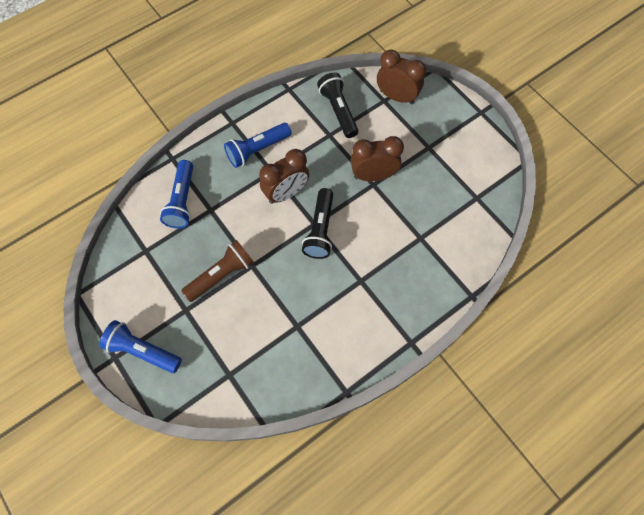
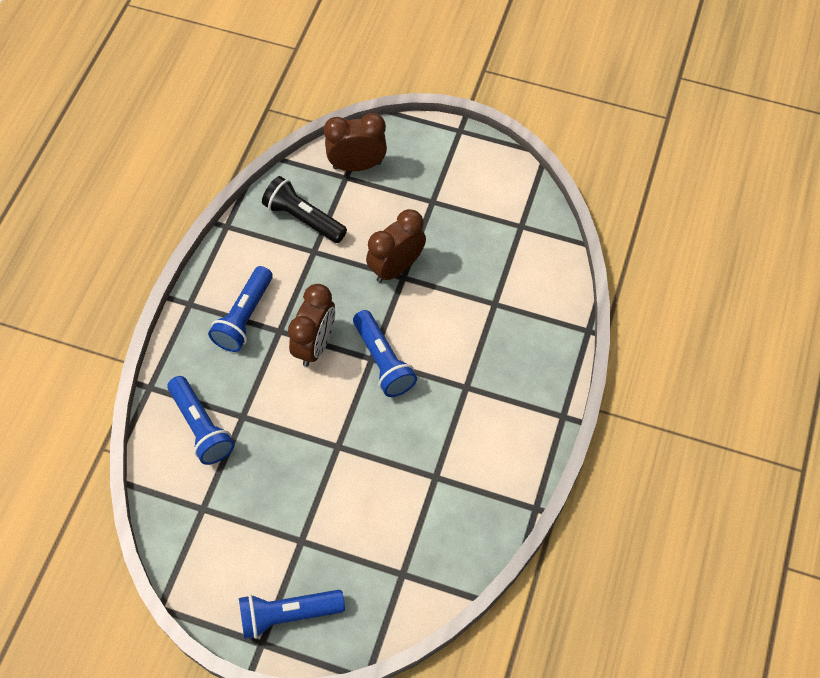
camera: 35 degrees left, 5 degrees down
(221, 275) = (312, 478): brown flashlight -> none
(320, 230) = (383, 361): black flashlight -> blue flashlight

